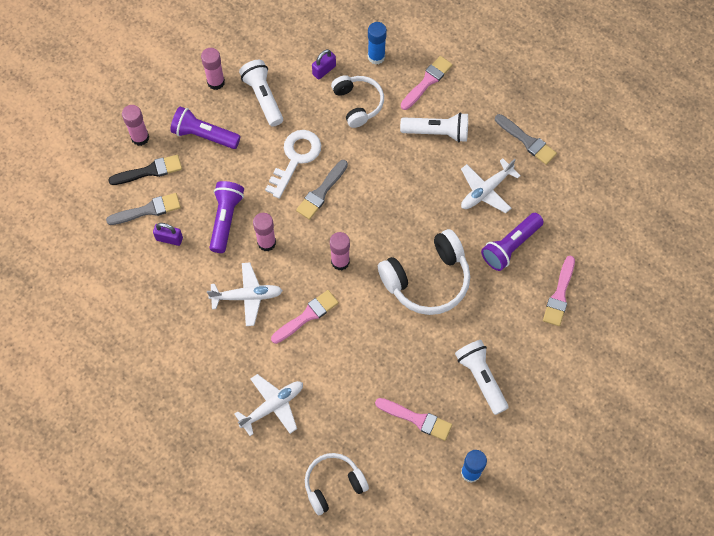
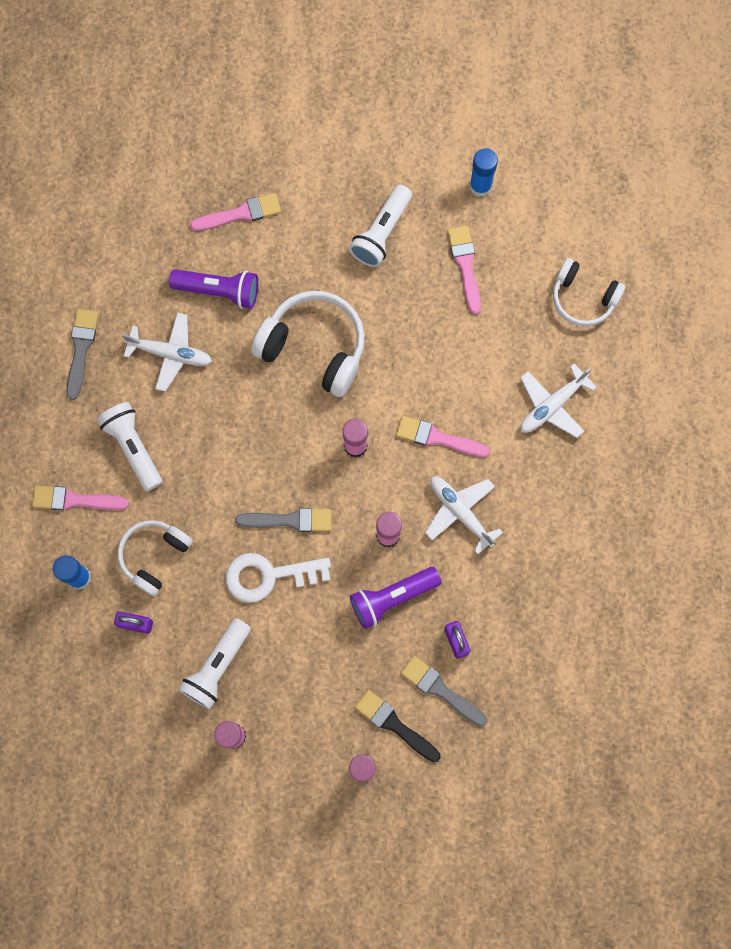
camera: 125 degrees left, 10 degrees up
(204, 135) = (309, 697): purple flashlight -> none
(273, 406) = (552, 405): white plane -> white plane turned 60 degrees counterclockwise

